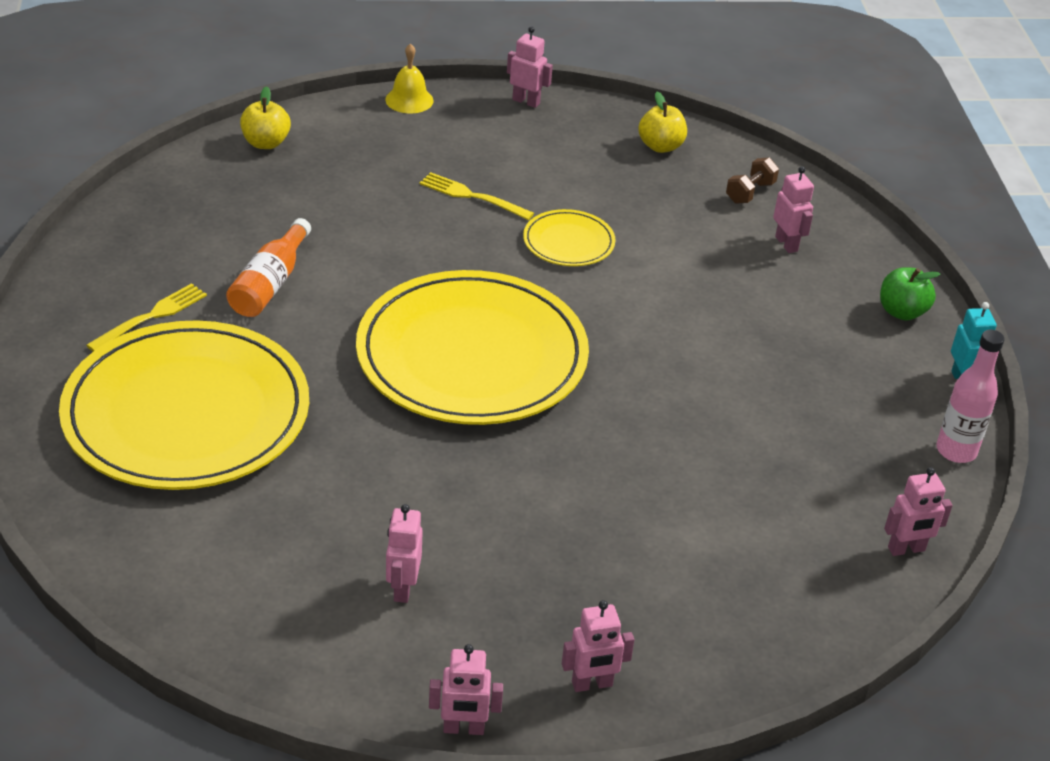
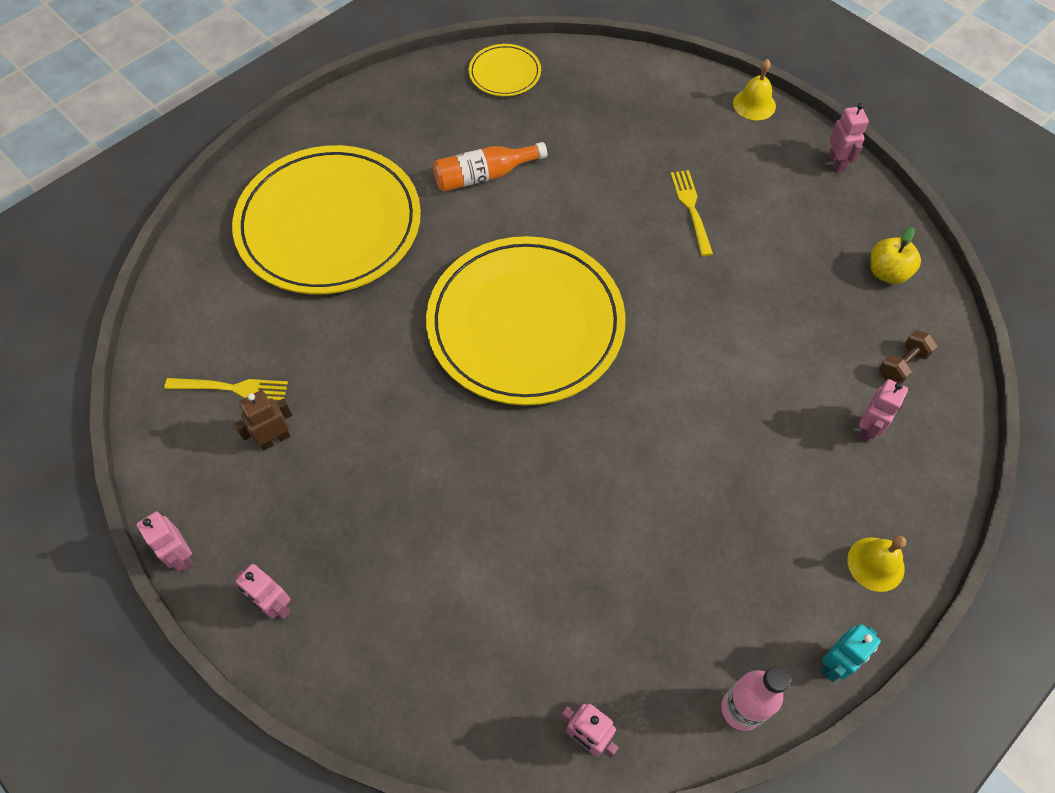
camera: 55 degrees right, 20 degrees up
(151, 317) = (395, 146): yellow fork -> yellow fork (231, 388)
(266, 143) = (617, 73): yellow apple -> none
(402, 588) = (274, 439): pink robot -> brown robot
(568, 242) = (706, 295): yellow plate -> yellow plate (504, 73)
(750, 192) = (902, 364): brown dumbbell -> brown dumbbell turned 45 degrees counterclockwise
(901, 312) = (875, 564): green apple -> yellow bell

